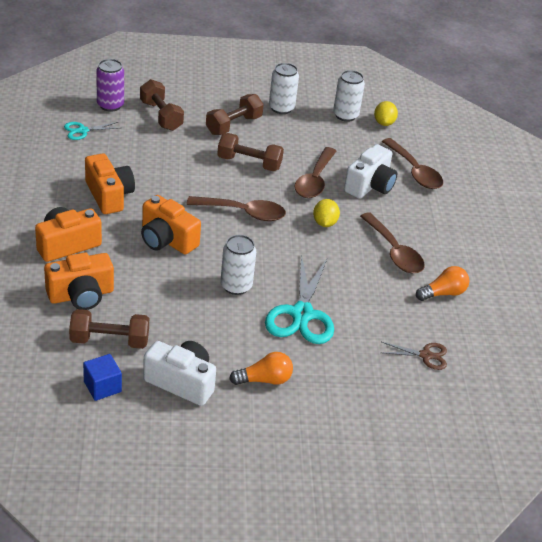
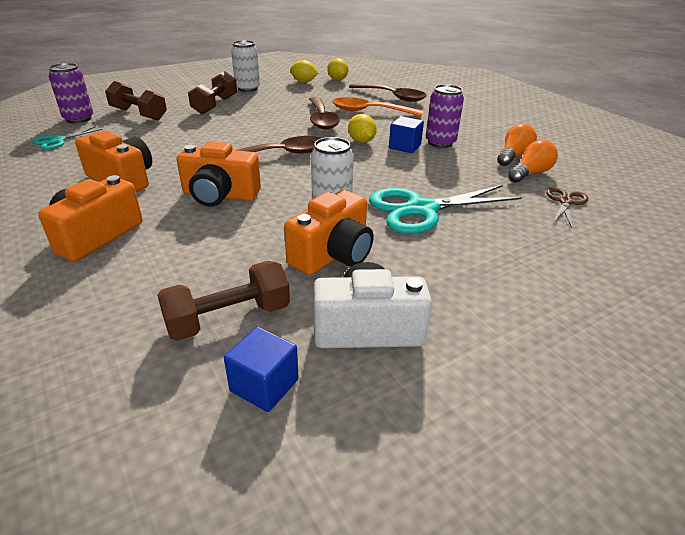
camera: 25 degrees left, 5 degrees down
(81, 295) = (150, 281): orange camera -> orange camera (333, 254)
(249, 163) = (252, 123): brown dumbbell -> none
(264, 380) = (457, 283): orange light bulb -> orange light bulb (530, 173)
(302, 314) = (422, 209): turquoise scissors -> turquoise scissors turned 90 degrees clockwise
(345, 115) = (304, 82): white can -> yellow lemon
(356, 244) = (404, 146): none -> blue cube
(370, 185) = (369, 111): white camera -> orange spoon
(394, 252) = (440, 143): brown spoon -> purple can
(425, 355) = (565, 202): brown scissors -> brown scissors turned 45 degrees counterclockwise

